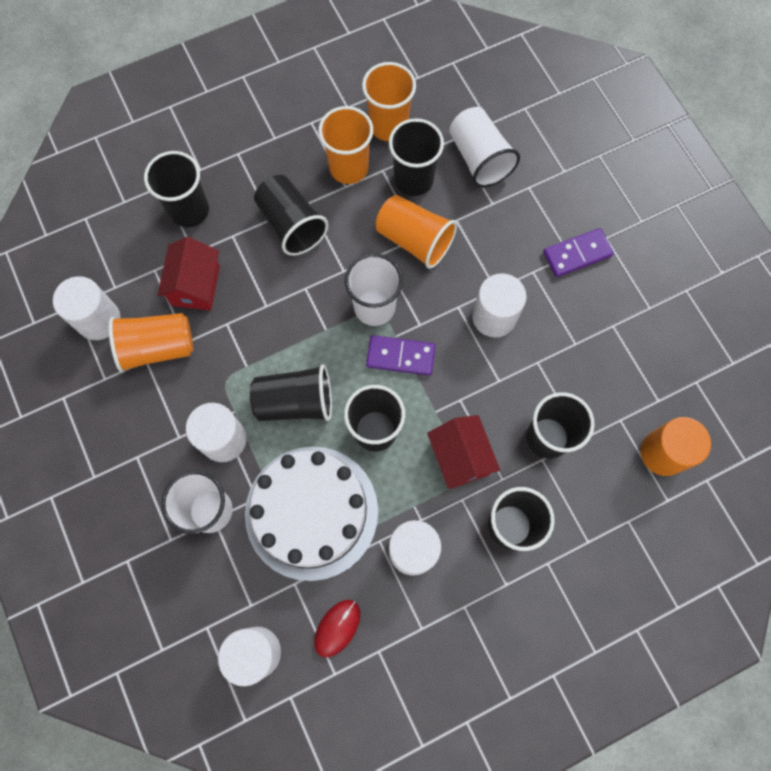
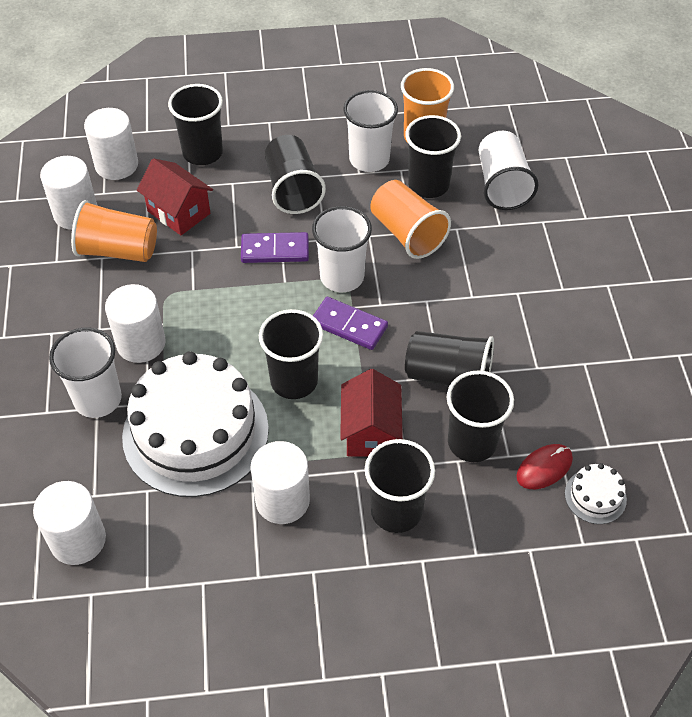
camera: 20 degrees right, 20 degrees down
(196, 286) = (179, 212): red house -> red house turned 75 degrees counterclockwise
(295, 402) = (226, 333): black cup -> black cup (448, 376)
(337, 628) = (171, 545): red mouse -> red mouse (544, 468)
(349, 168) = (369, 159): orange cup -> white cup
(494, 317) = (460, 319): white cylinder -> white cylinder (116, 165)
(577, 254) = (571, 290): purple domino -> purple domino (275, 250)
(663, 453) = (595, 496): orange cylinder -> white cake

